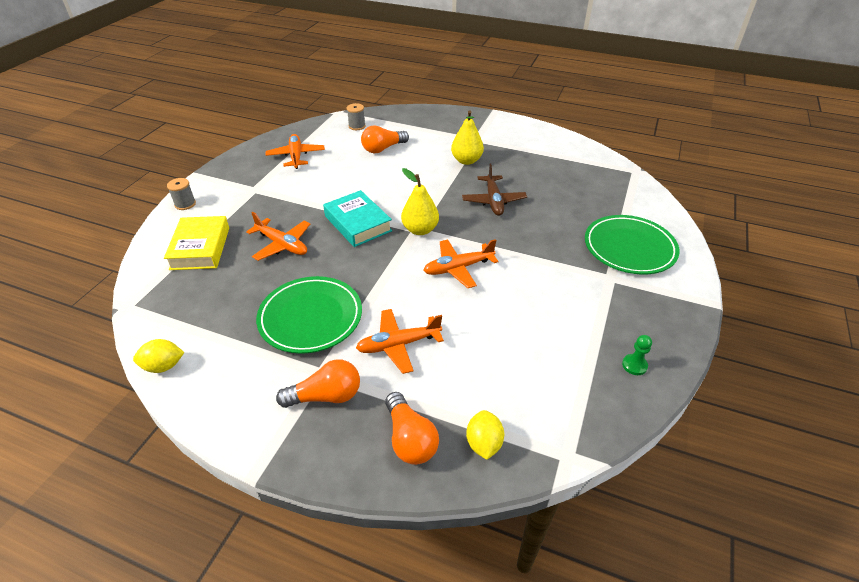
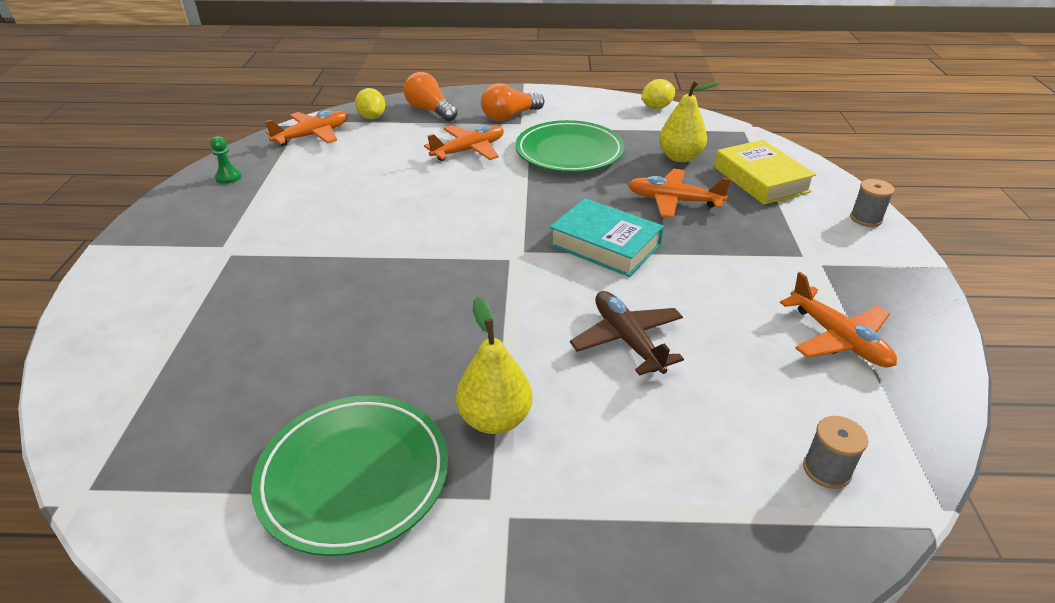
camera: 160 degrees right, 5 degrees down
(383, 148) = (696, 406): orange light bulb -> none
(420, 230) = (510, 255): yellow pear -> yellow pear (680, 157)
(458, 268) = (435, 220): orange plane -> orange plane (313, 135)
(493, 201) = (410, 329): brown plane -> brown plane (627, 340)
(629, 248) = (179, 296): green plate -> green plate (354, 476)

